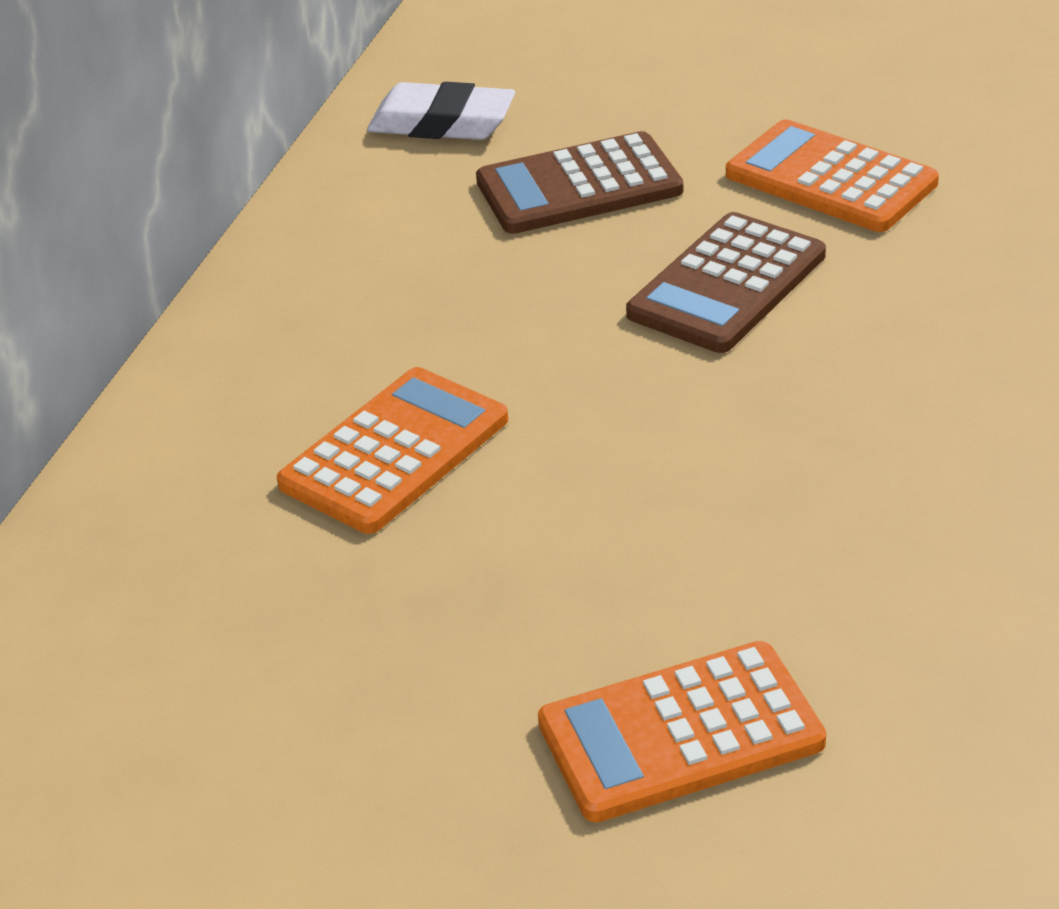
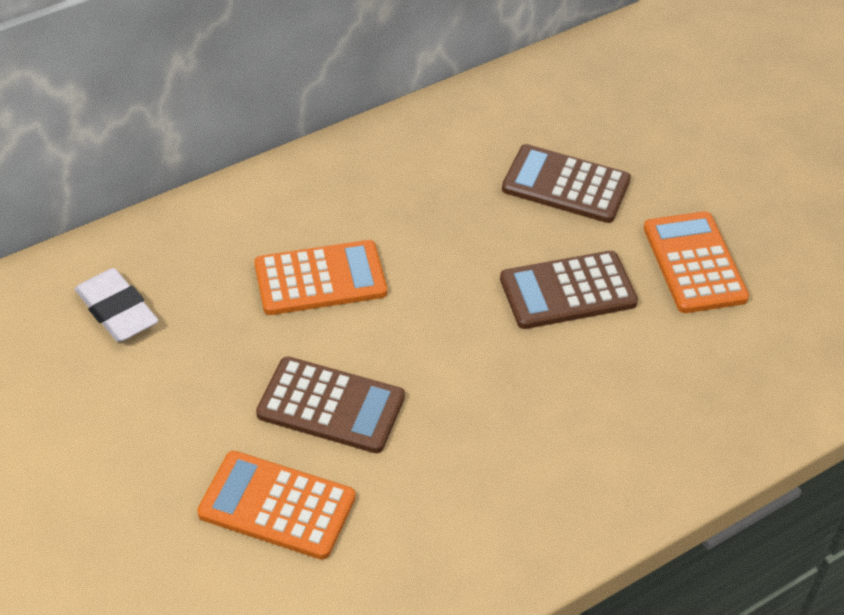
camera: 35 degrees right, 10 degrees up
(442, 123) = (545, 103): white eraser -> white eraser (117, 311)
(599, 577) = (331, 406): none -> brown calculator

